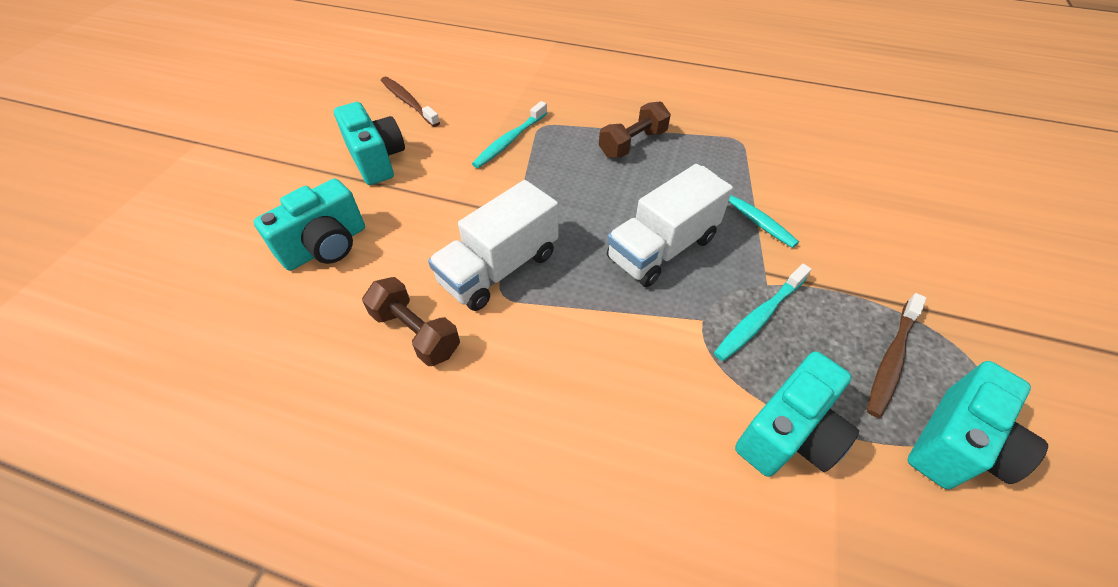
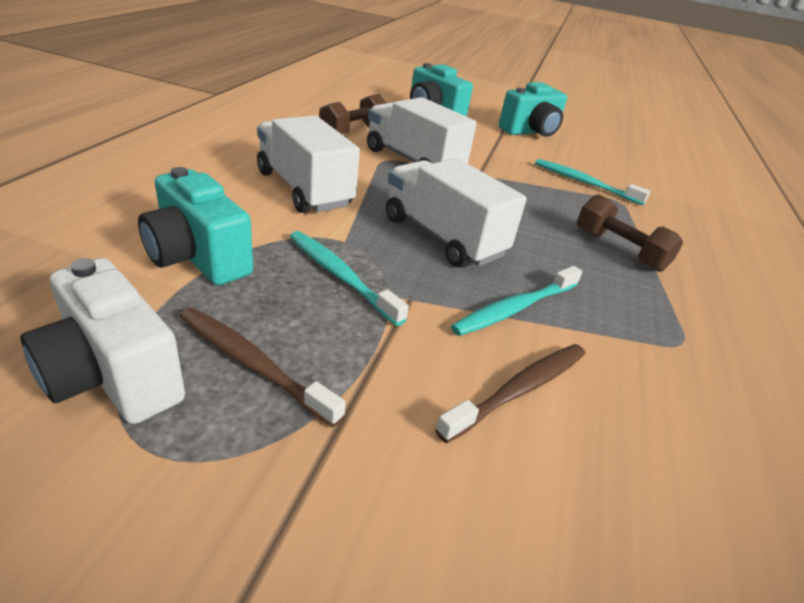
camera: 85 degrees right, 15 degrees down
(408, 102) = (616, 147): brown toothbrush -> brown toothbrush (519, 390)
(610, 366) = (304, 189): none -> white truck
(956, 444) = (113, 376): turquoise camera -> white camera

